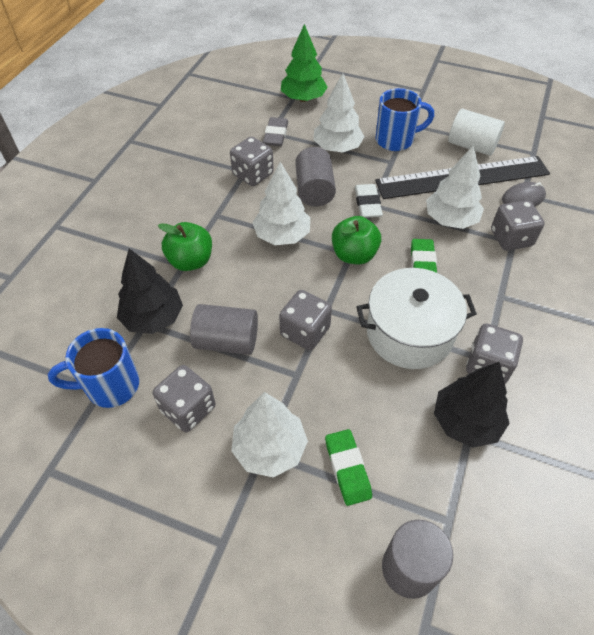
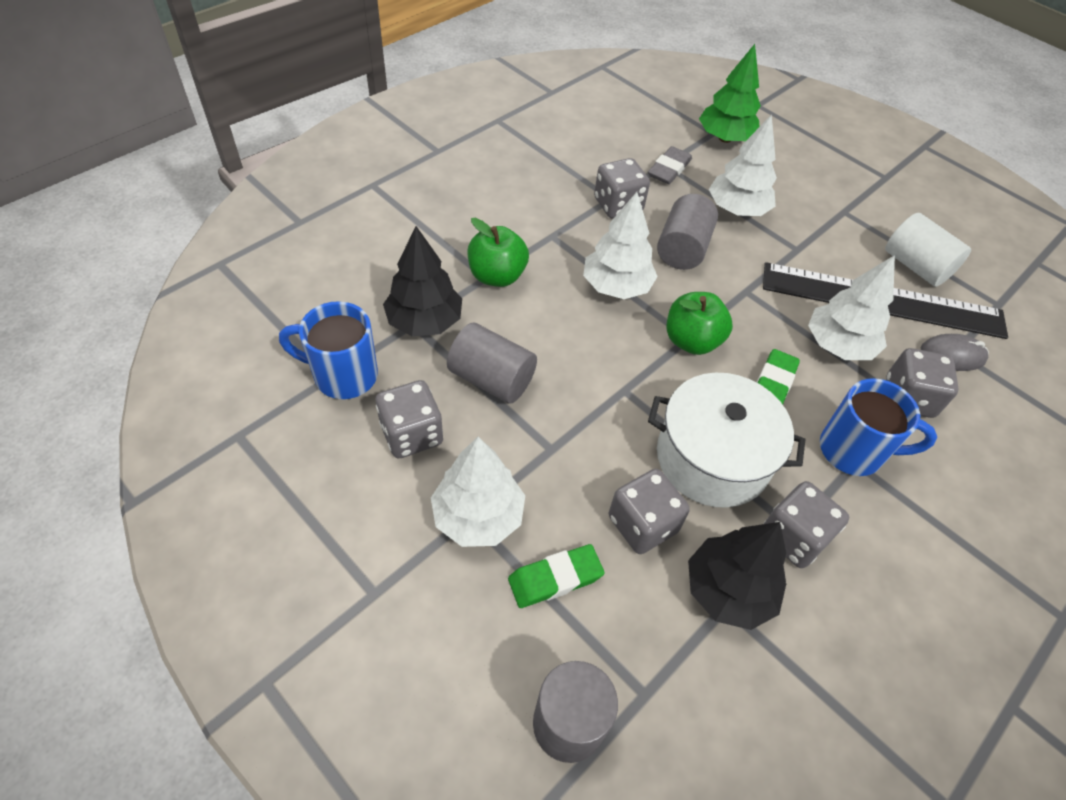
camera: 20 degrees right, 0 degrees up
(305, 331) = (586, 405): grey dice -> grey dice (642, 524)
(347, 468) = (555, 578): green eraser -> green eraser turned 60 degrees clockwise
(367, 204) = (740, 288): white eraser -> none
(396, 140) = (817, 225): blue mug -> blue mug (853, 451)

